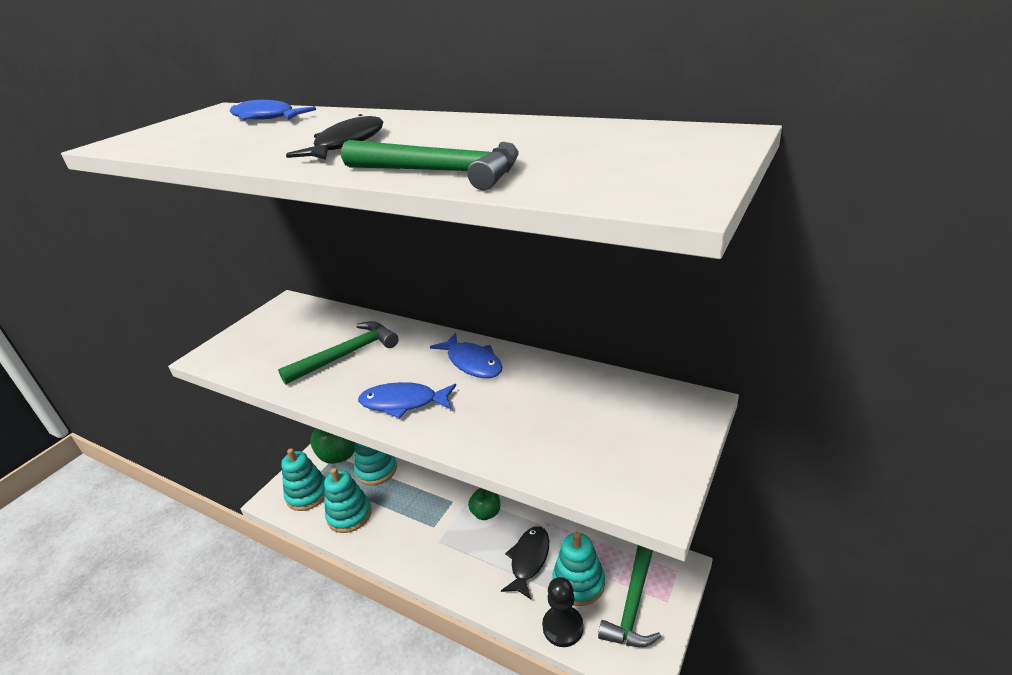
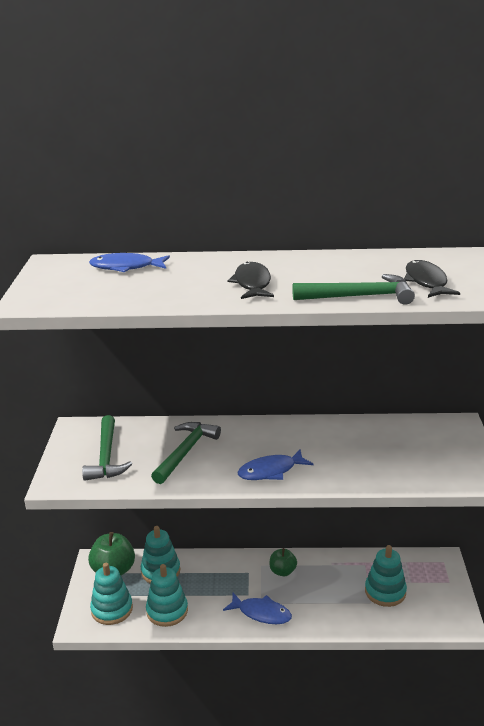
camera: 30 degrees left, 5 degrees down
(472, 363) = (292, 434): blue fish -> blue fish (261, 613)
(529, 560) = (340, 590): black fish -> black fish (426, 282)
(563, 627) = (394, 621): black pawn -> none
(633, 603) = (429, 590): green hammer -> green hammer (106, 456)

